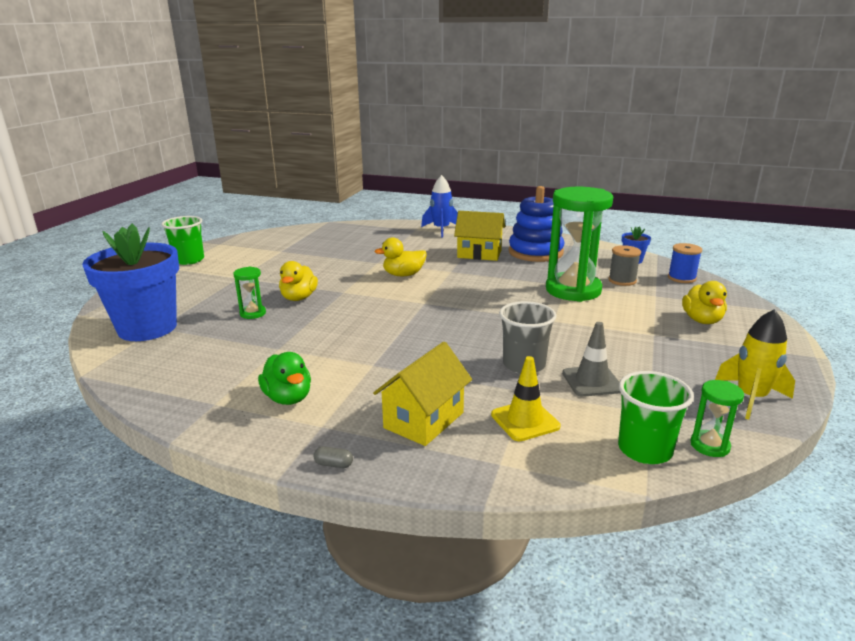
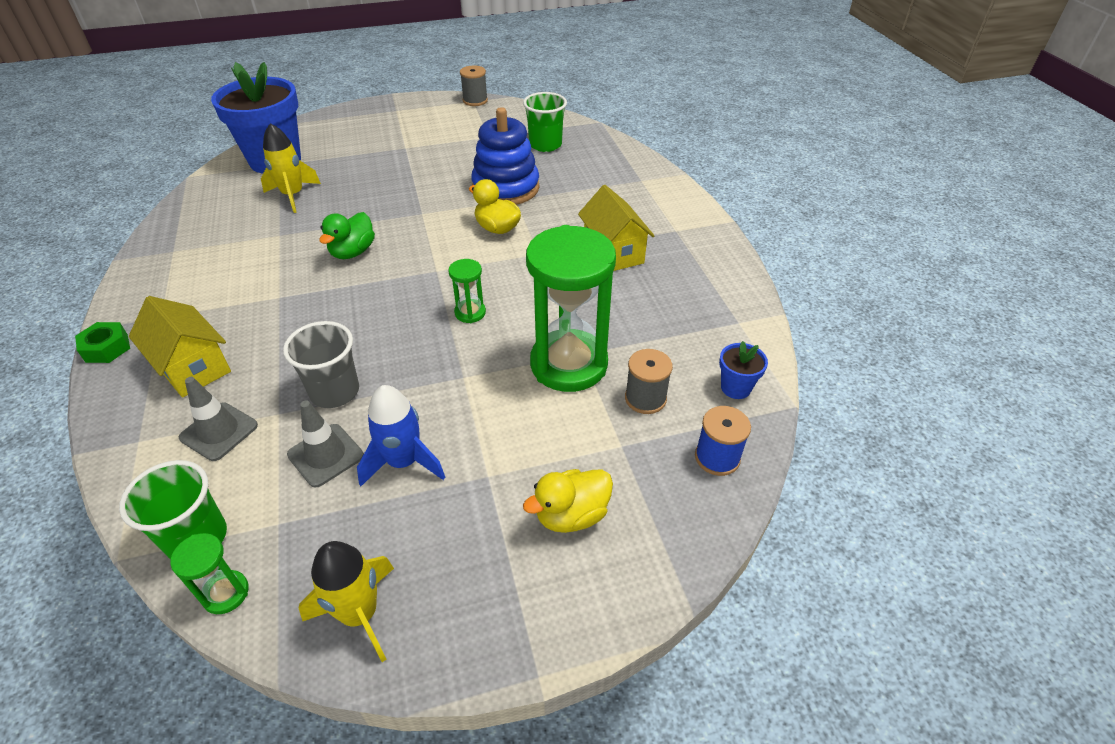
camera: 55 degrees right, 20 degrees up
(189, 260) = (421, 108): green cup -> green cup (545, 145)
(221, 243) = (475, 100): none -> grey spool
(225, 331) = (293, 195): none -> yellow rocket
(253, 313) = (336, 191): green hourglass -> green hourglass (470, 313)
(288, 398) = (197, 280): green duck -> green duck (353, 252)
(299, 298) = (387, 197): yellow duck -> none
(333, 464) = (107, 348): grey capsule -> green nut
(424, 420) = (193, 367): yellow house -> yellow house turned 45 degrees clockwise
(441, 230) = (662, 196): blue rocket -> blue rocket (403, 462)
(525, 420) = (219, 431): yellow traffic cone -> grey traffic cone
(535, 252) = (668, 292): blue stacking toy -> blue stacking toy (506, 188)

